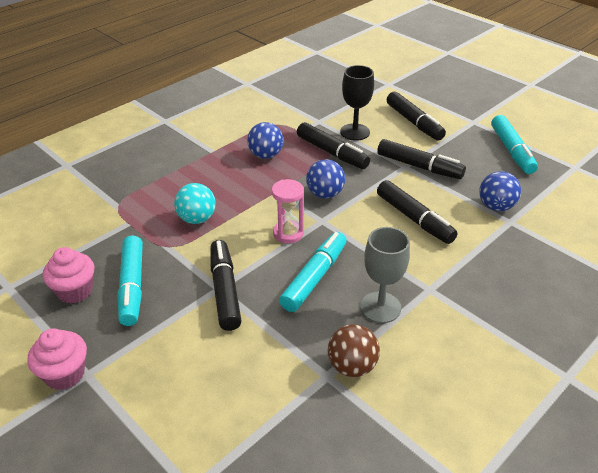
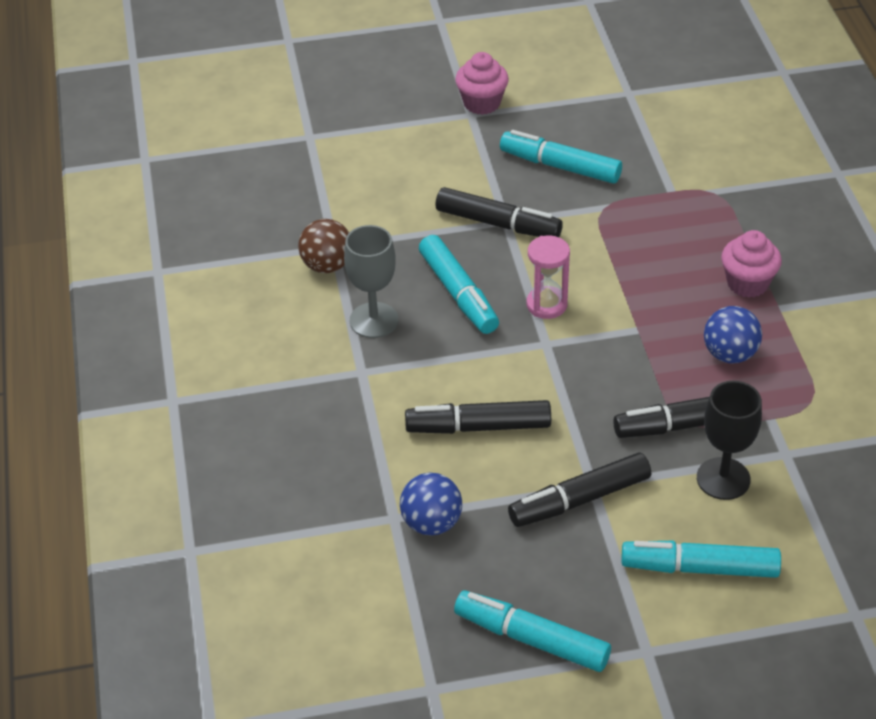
camera: 125 degrees right, 5 degrees up
(75, 291) = (585, 130): pink cupcake -> pink cupcake (747, 283)
(197, 219) = (635, 243): turquoise ball -> none
(325, 194) = (595, 370): blue ball -> none
(414, 122) = (699, 568): black marker -> turquoise marker

